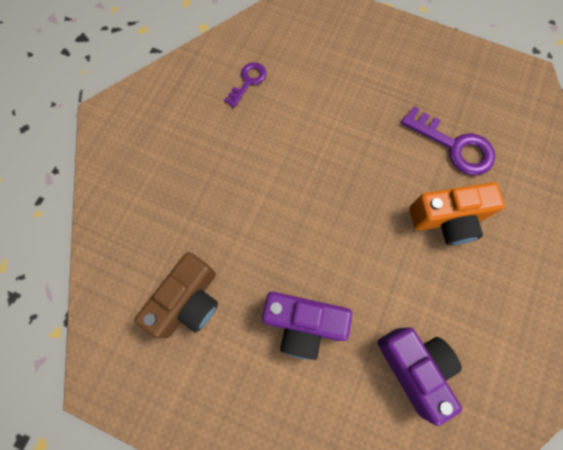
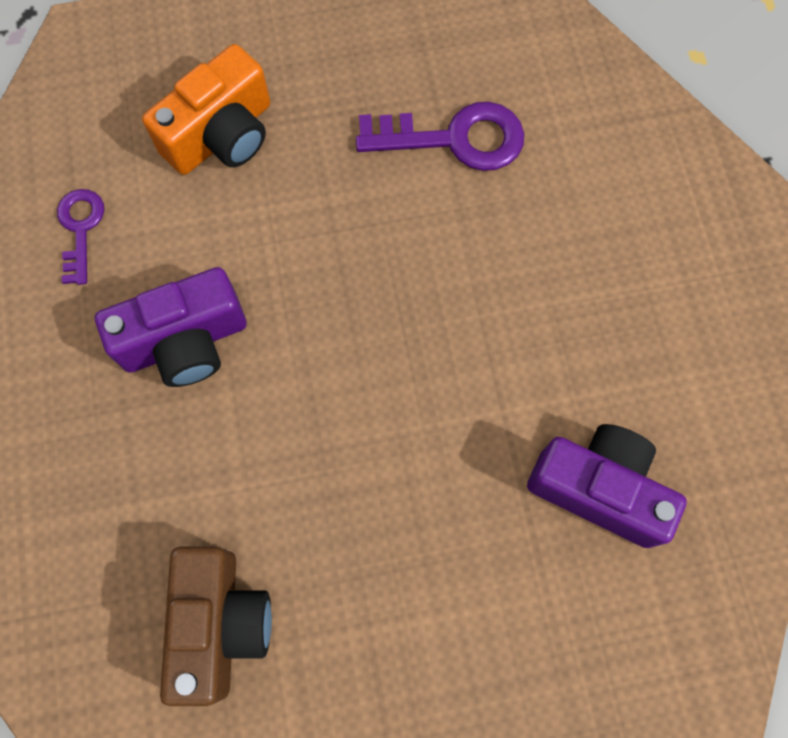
camera: 35 degrees left, 0 degrees up
(303, 324) = (411, 537): purple camera -> purple camera (185, 342)
(447, 219) = (512, 251): orange camera -> orange camera (222, 135)

